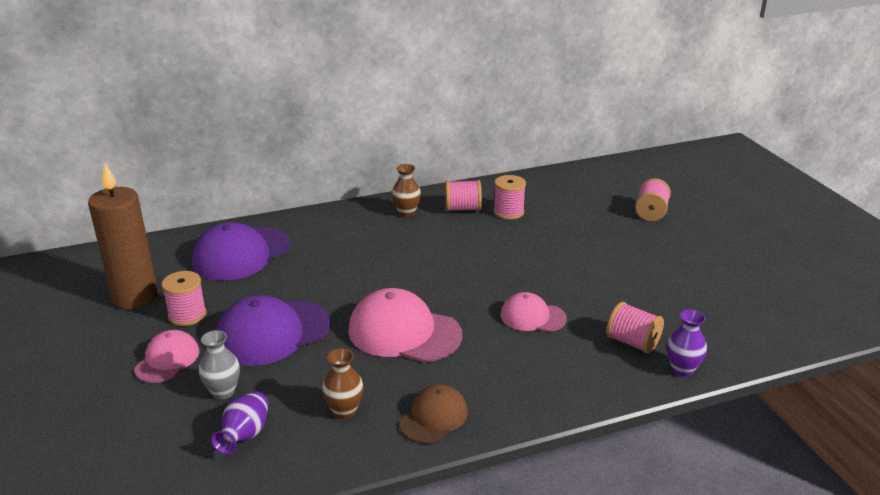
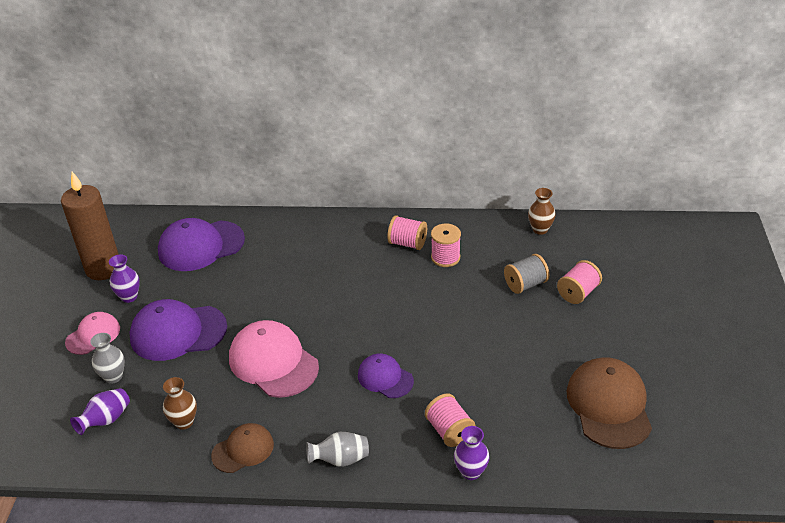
camera: 25 degrees right, 10 degrees up
(187, 315) = (129, 297): pink spool -> purple vase
(406, 213) = (357, 236): brown vase -> brown vase (540, 229)
(532, 317) = (385, 378): pink cap -> purple cap
(546, 396) = (340, 459): none -> grey vase
(600, 216) = (525, 284): none -> grey spool
(754, 286) = (609, 405): none -> brown cap

